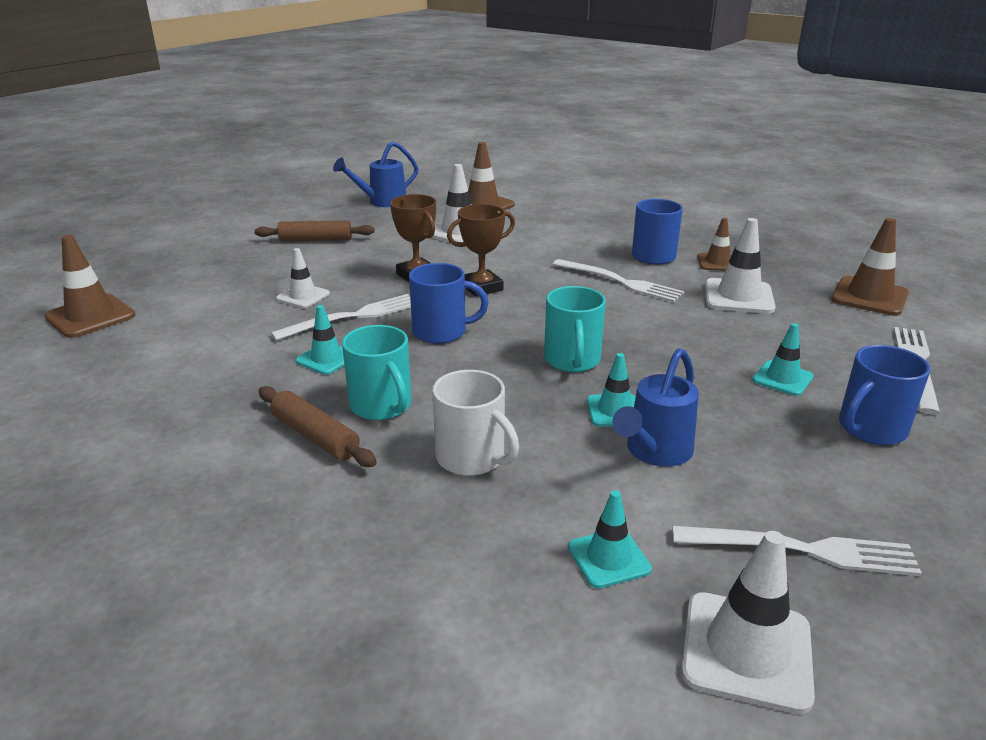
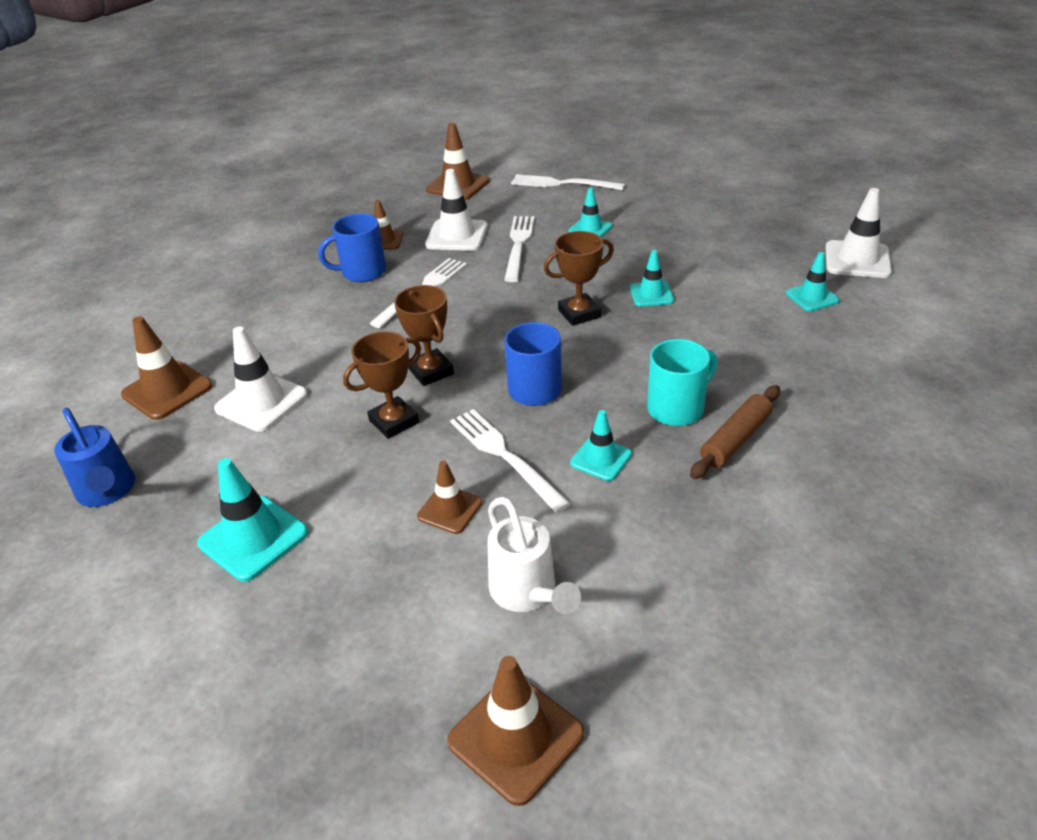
camera: 90 degrees left, 10 degrees up
(200, 323) = (527, 593): none -> white watering can
(303, 296) = (450, 509): white traffic cone -> brown traffic cone
(316, 240) = (253, 538): brown rolling pin -> turquoise traffic cone
(472, 458) = (734, 354): white mug -> none
(572, 360) = (579, 313): turquoise mug -> brown trophy
(655, 452) = (698, 280): blue watering can -> none
(802, 550) = (773, 239): white fork -> white fork (518, 245)
(870, 429) = (646, 207): blue mug -> none

